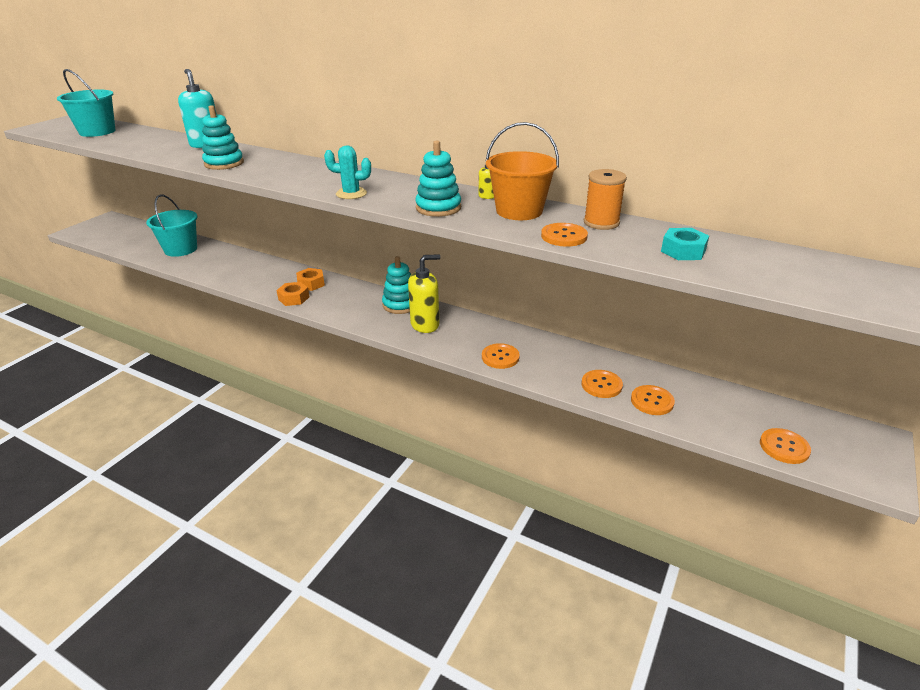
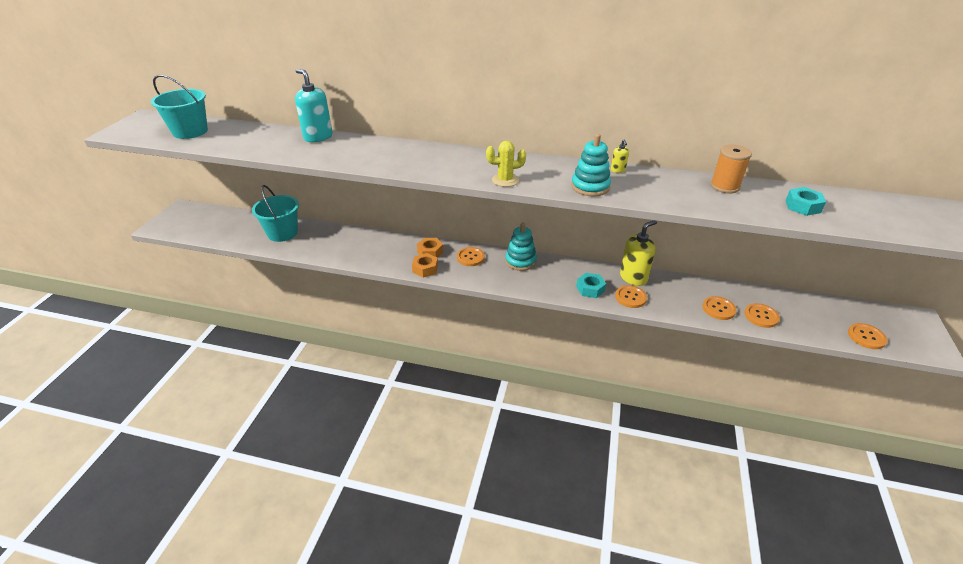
camera: 15 degrees left, 5 degrees up
(224, 163) = (358, 158): turquoise stacking toy -> none
(351, 194) = (505, 180): turquoise cactus -> yellow cactus
(425, 324) = (553, 277): yellow soap dispenser -> yellow soap dispenser (633, 278)
(459, 342) = (590, 289): none -> turquoise nut
(519, 211) = (655, 182): orange bucket -> none
(564, 236) = (709, 203): orange button -> orange button (470, 257)

